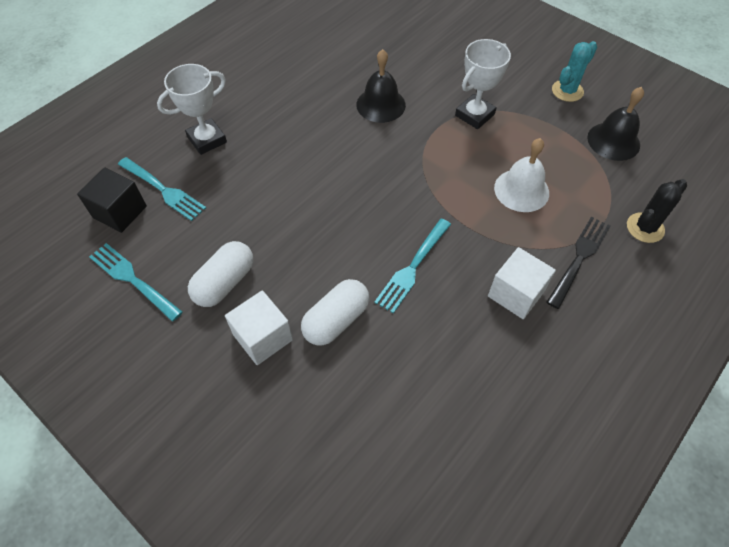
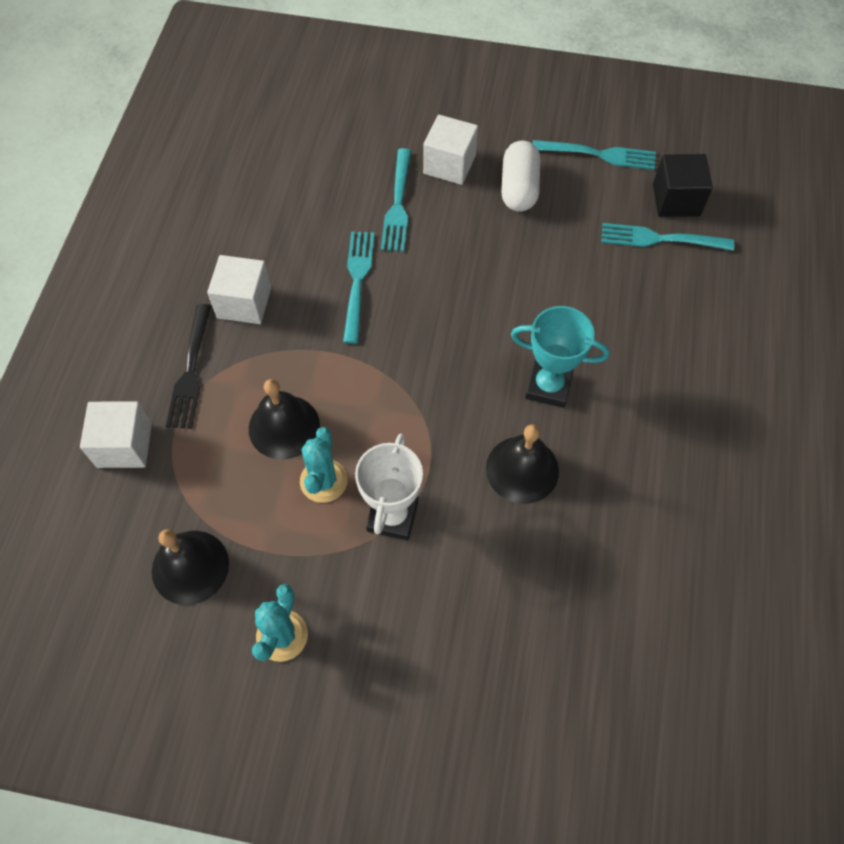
camera: 150 degrees right, 5 degrees up
(207, 140) = (677, 314): white trophy -> none
(328, 137) = (548, 386): none -> turquoise trophy
(336, 320) = (398, 204): white capsule -> turquoise fork
(508, 149) = (323, 481): none -> turquoise cactus
(521, 190) = (284, 426): white bell -> black bell
(645, 228) = (124, 445): black cactus -> white cube

